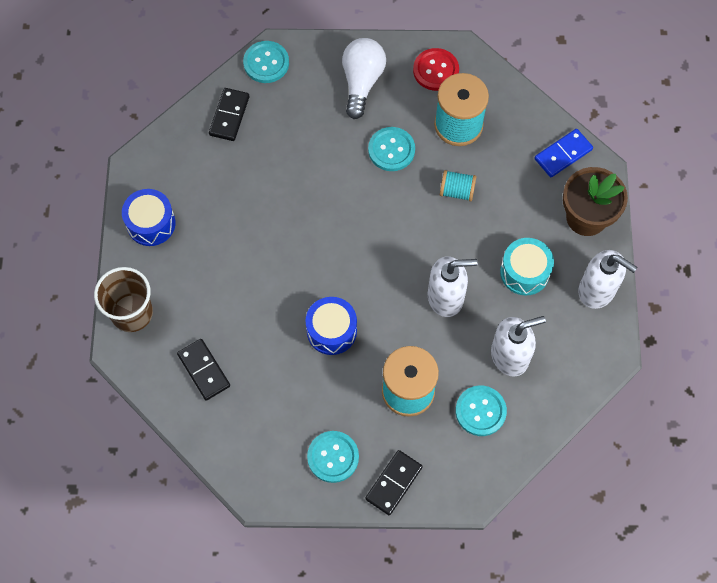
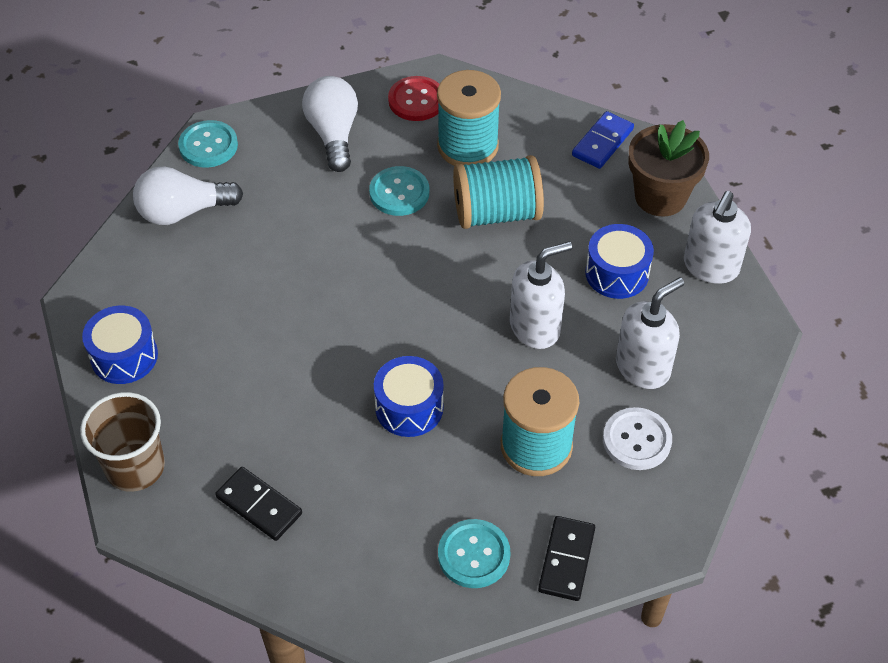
camera: 20 degrees left, 15 degrees down
(229, 116) = (183, 211): black domino -> white light bulb
(457, 191) = (497, 213): turquoise spool -> turquoise spool, size x1.91
(480, 411) = (637, 440): turquoise button -> white button
(524, 272) = (617, 273): turquoise drum -> blue drum
(597, 290) = (710, 267): white soap dispenser -> white soap dispenser turned 105 degrees clockwise

